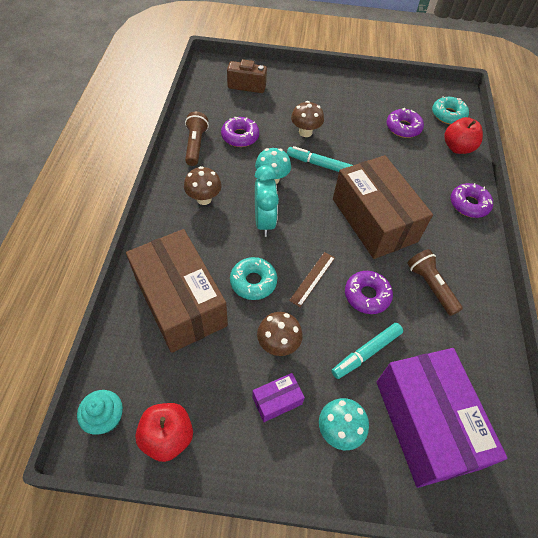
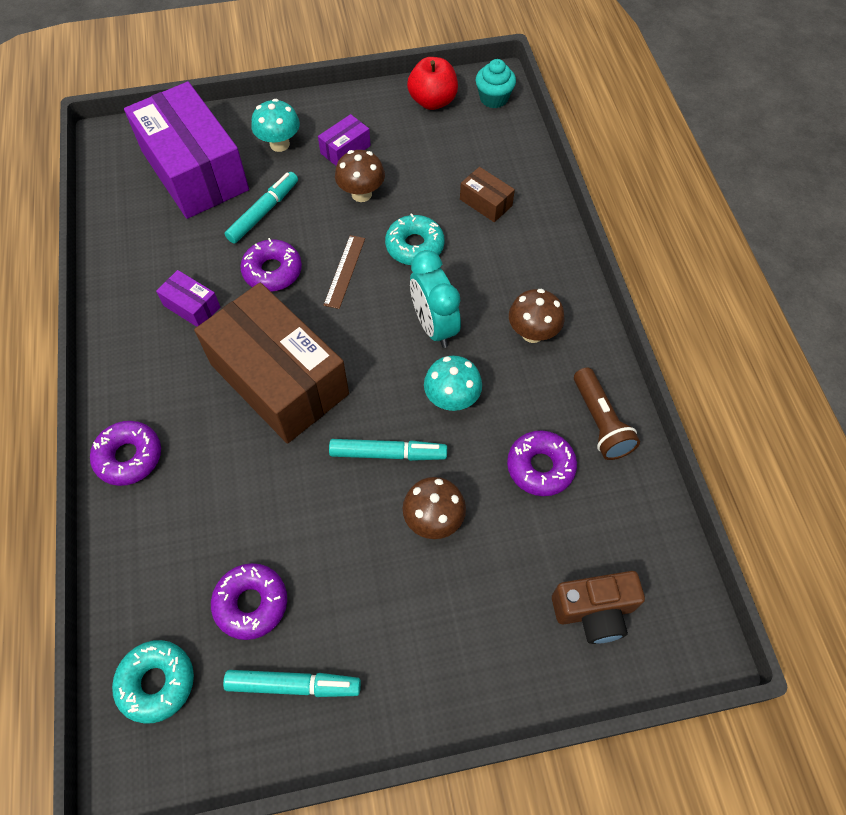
camera: 165 degrees right, 5 degrees up
(180, 301) = (485, 202): brown box -> brown box, size x0.41
(387, 99) = (293, 685): none -> turquoise marker
(430, 286) = (192, 306): brown flashlight -> purple box
(457, 148) = (141, 586): red apple -> none

